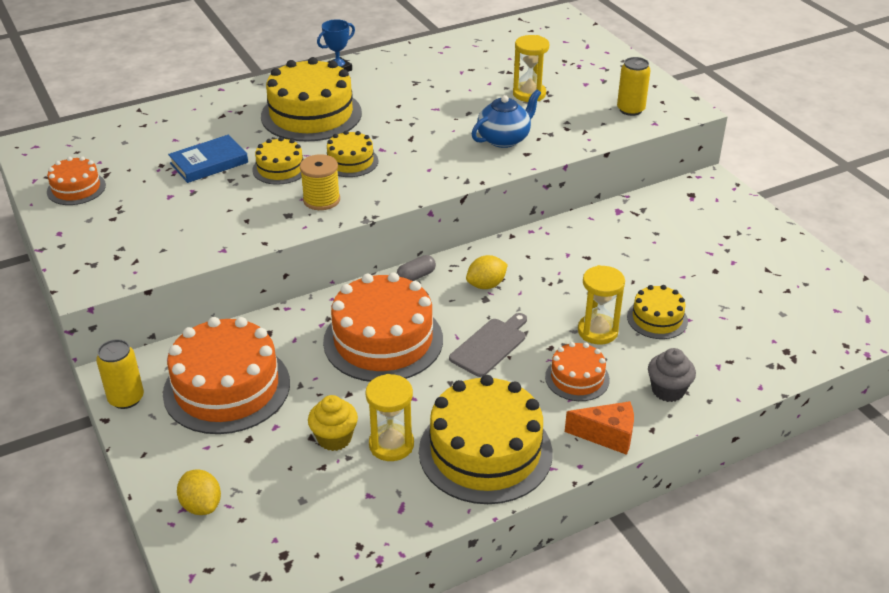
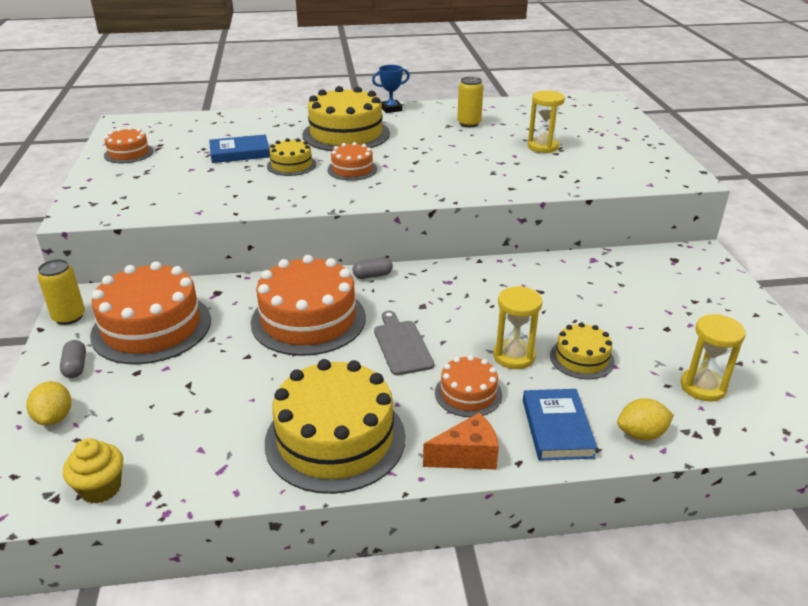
camera: 20 degrees right, 5 degrees down
(179, 450) = (75, 367): none -> grey capsule
(321, 200) = (306, 191): yellow spool -> none
(334, 438) = (207, 390): yellow cupcake -> yellow cupcake (101, 488)
(350, 161) = (352, 169): yellow cake -> orange cake
(391, 445) = (253, 409): yellow hourglass -> yellow hourglass (703, 387)
(486, 285) = (430, 295): yellow lemon -> yellow lemon (641, 434)
(490, 345) = (401, 345): grey cutting board -> grey cutting board turned 75 degrees counterclockwise
(504, 139) = (498, 174): blue teapot -> none
(607, 436) = (467, 456): orange cheese -> orange cheese turned 45 degrees counterclockwise
(630, 110) = (632, 171): yellow can -> yellow can (469, 123)
(668, 390) = (557, 428): grey cupcake -> blue book

